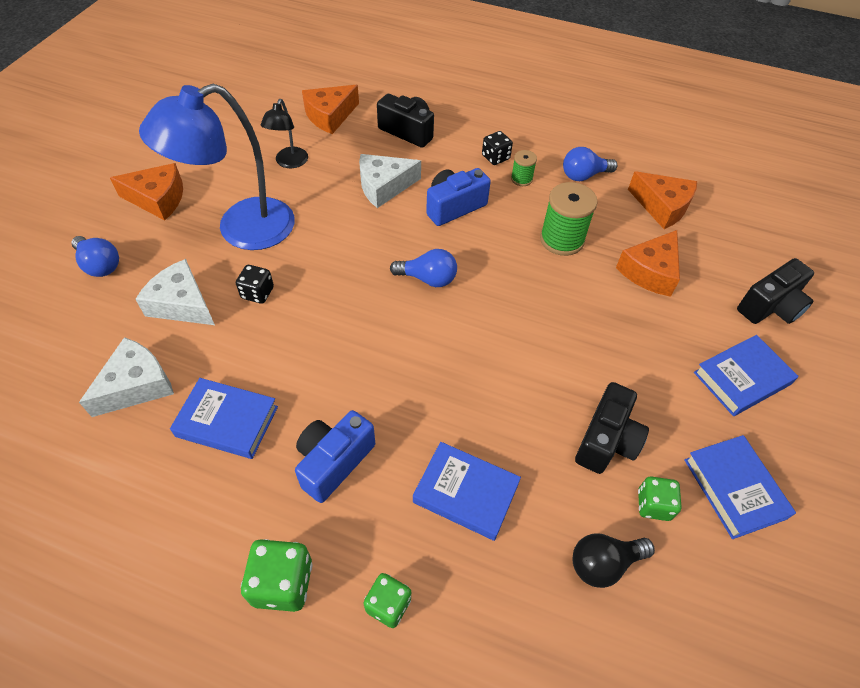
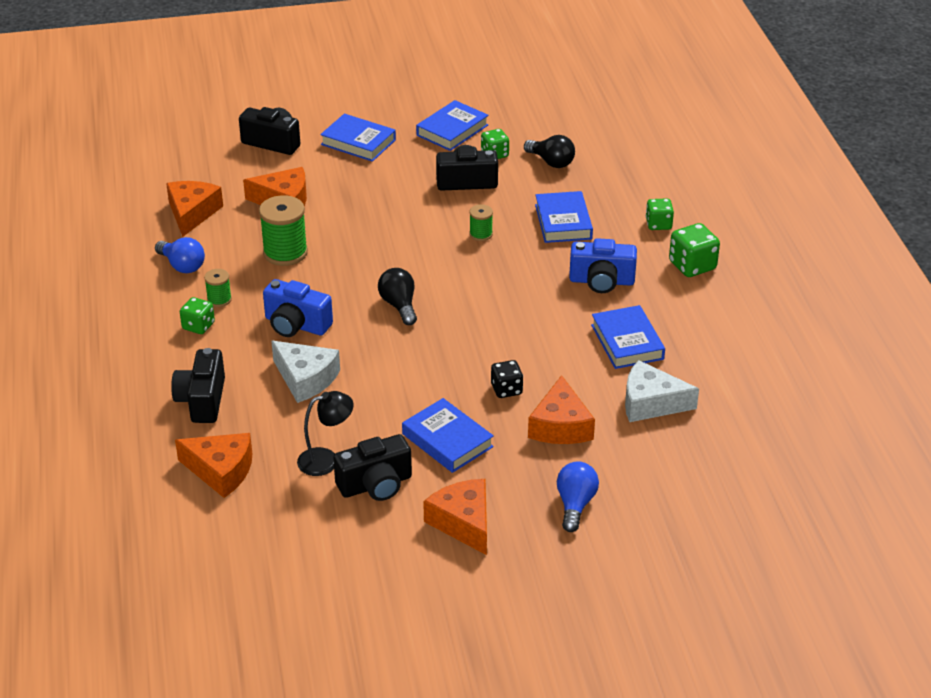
camera: 120 degrees left, 15 degrees down
(182, 304) = (560, 426): white cheese -> orange cheese
(240, 175) = (375, 485): none -> black camera
(241, 229) = (447, 440): blue lamp -> blue book
(428, 278) = (399, 305): blue light bulb -> black light bulb
(494, 398) = (481, 234): none -> green spool
(495, 157) = (198, 326): black dice -> green dice

